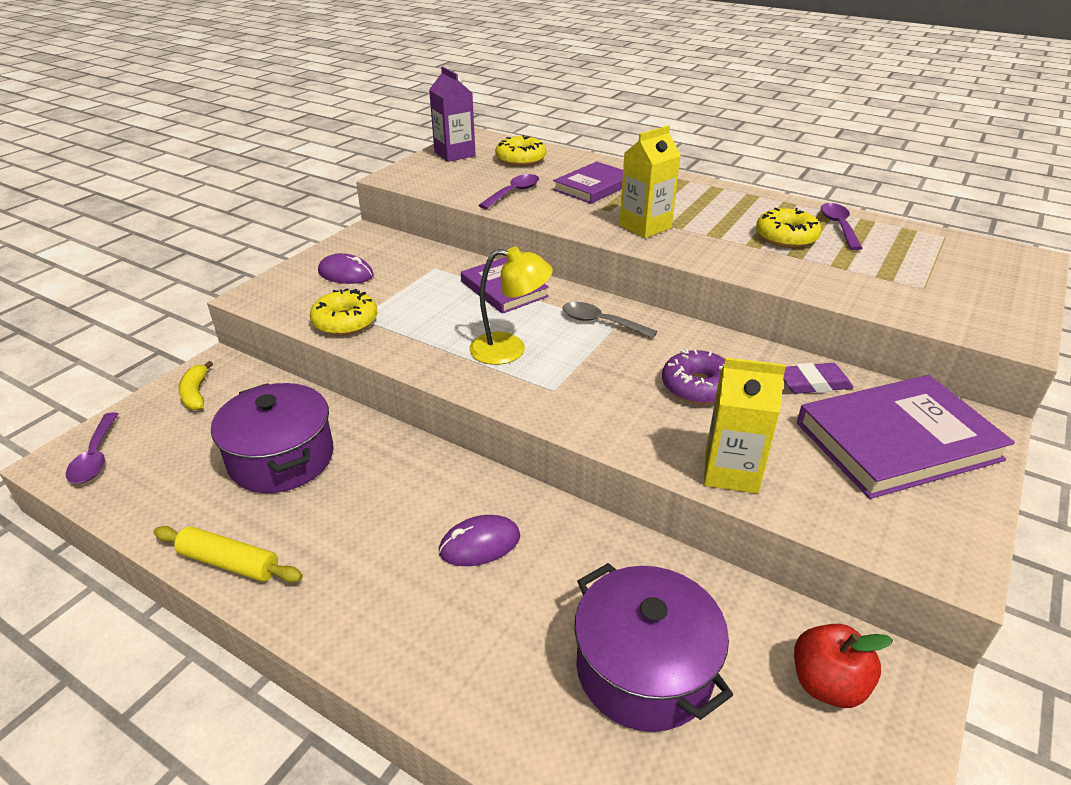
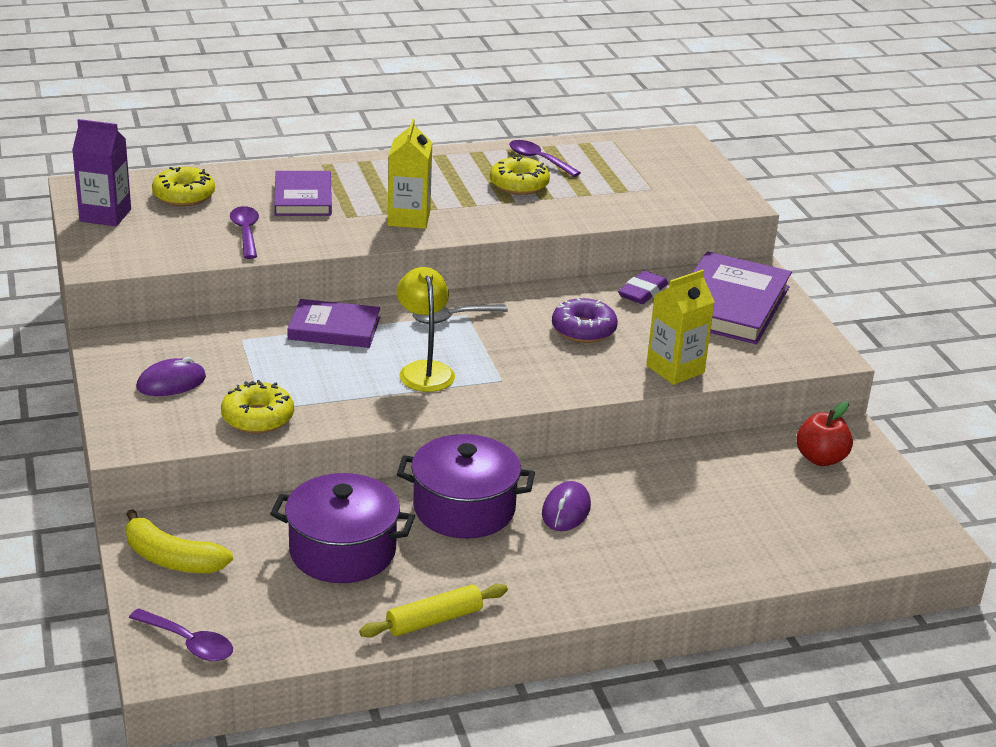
camera: 50 degrees left, 5 degrees down
(196, 394) = (171, 559): yellow banana -> yellow banana, size x1.51
(509, 349) = (424, 370): yellow lamp -> yellow lamp turned 60 degrees counterclockwise
(644, 669) = (739, 507): purple pot -> purple pot (464, 508)

